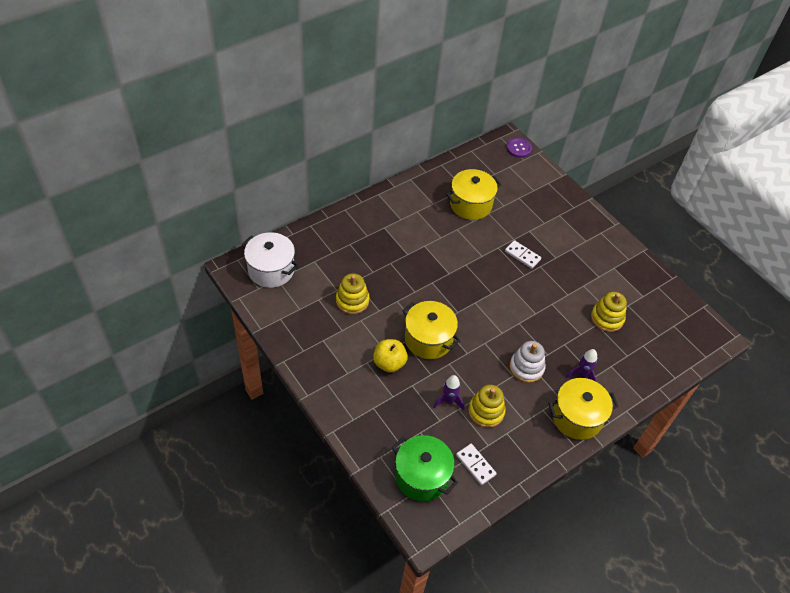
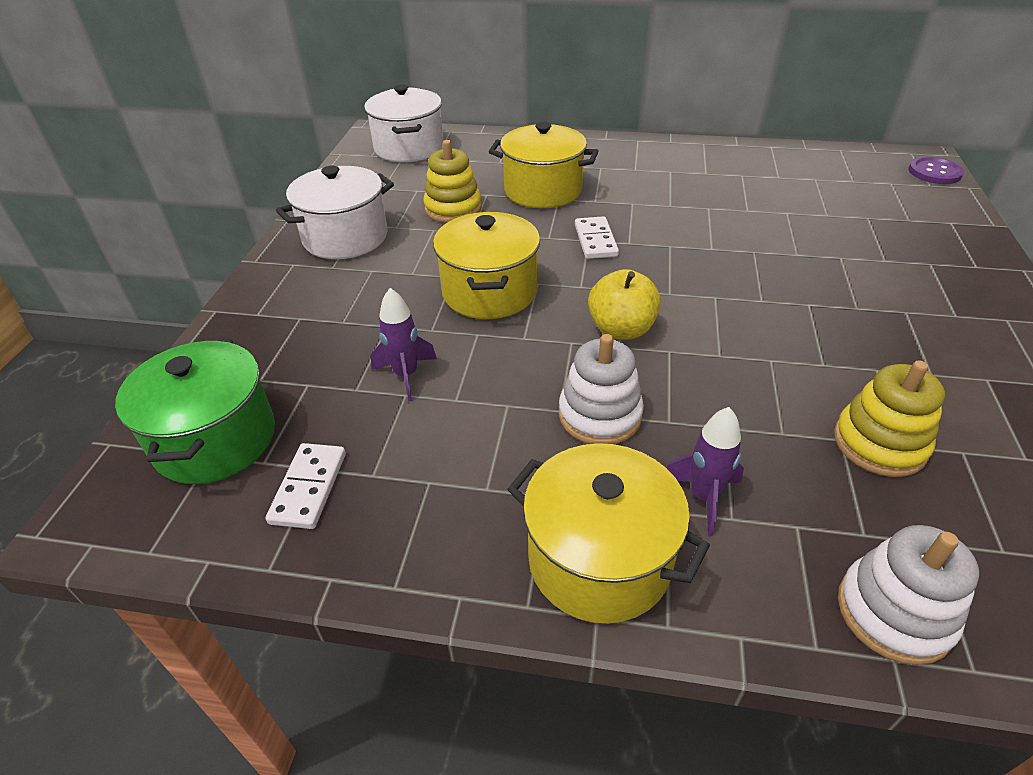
camera: 50 degrees right, 10 degrees down
(328, 352) = (345, 237): none -> white pot
(389, 363) = (397, 286): yellow apple -> yellow apple (621, 329)
(470, 204) = (767, 194): yellow pot -> yellow pot (543, 190)
(486, 411) = (440, 427): yellow stacking toy -> none
(522, 255) = (789, 278): white domino -> white domino (595, 240)
(650, 375) = (894, 612): none -> white stacking toy

